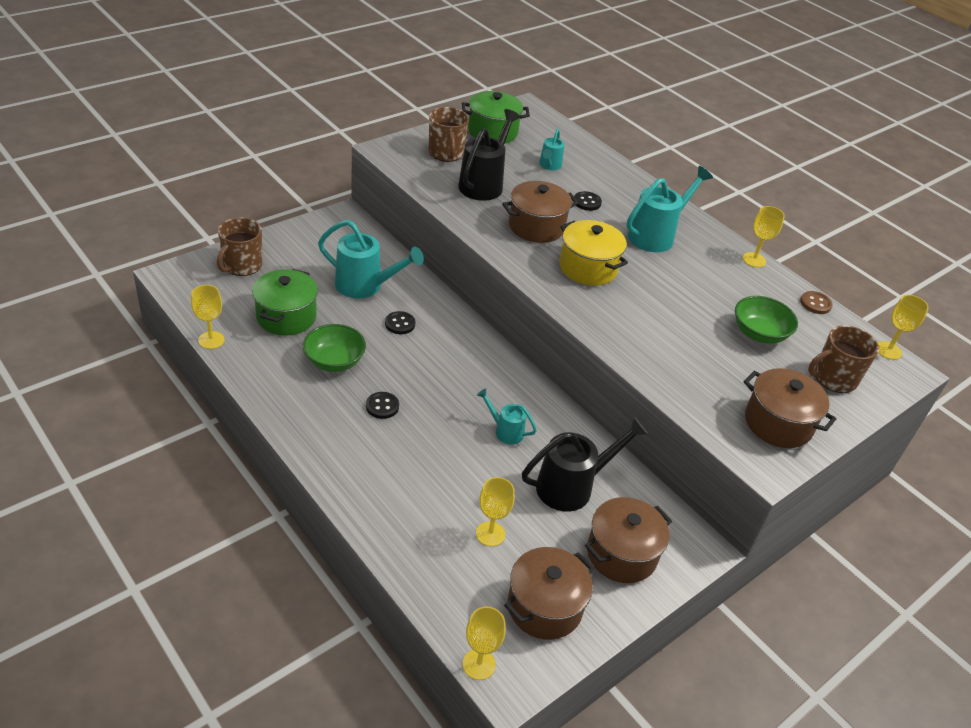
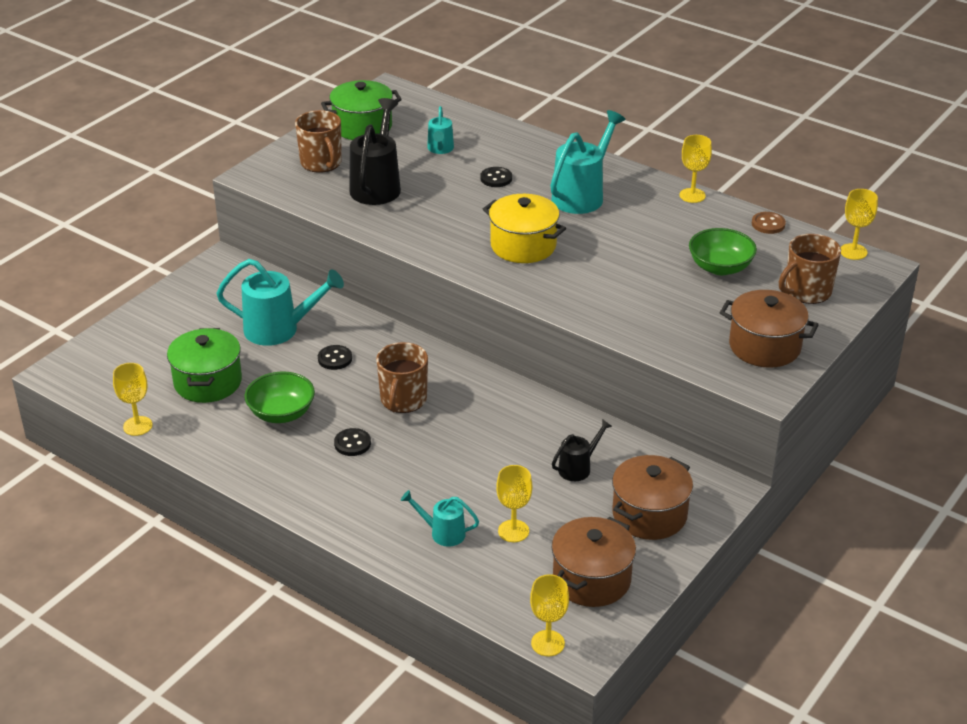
camera: 10 degrees left, 5 degrees down
(242, 265) = (132, 342): brown mug -> brown mug (403, 400)
(505, 431) = (490, 434): turquoise watering can -> turquoise watering can (442, 533)
(536, 226) = (452, 217): brown pot -> none
(572, 486) = (578, 468): black watering can -> black watering can, size x0.54

